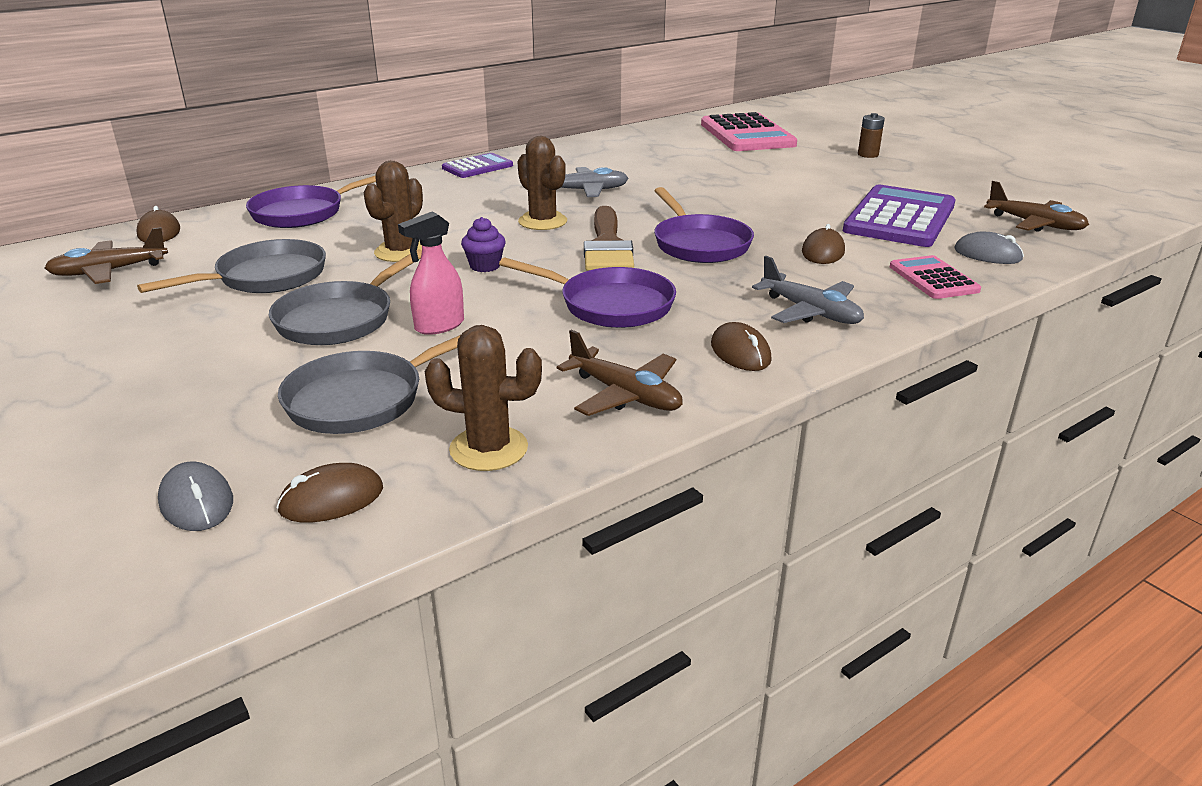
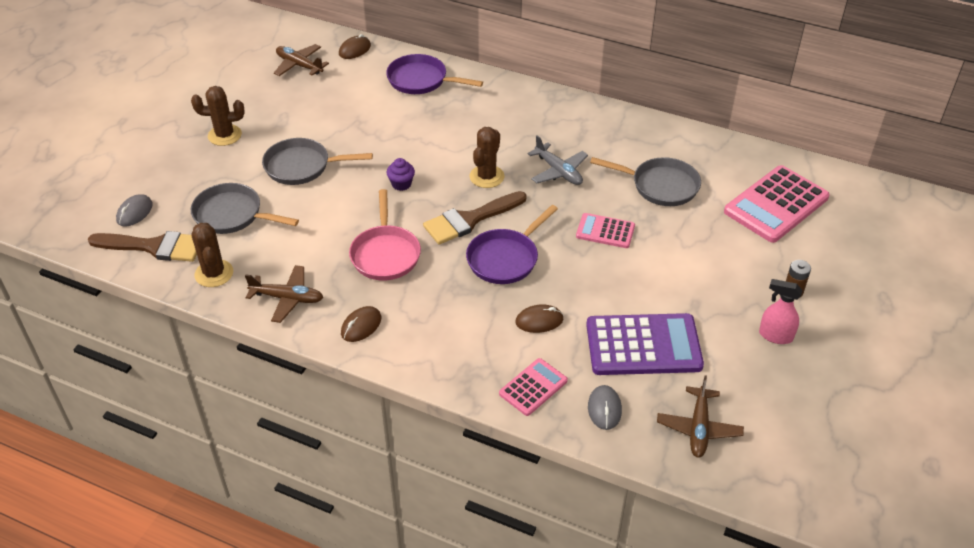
camera: 60 degrees right, 15 degrees up
(265, 277) = (329, 117): grey pan -> grey pan (660, 186)
(331, 499) = (154, 247): brown mouse -> brown brush
(401, 252) = (396, 144): brown cactus -> brown cactus (224, 135)
(439, 326) = (317, 203): pink spray bottle -> pink spray bottle (775, 336)
(477, 167) = (560, 105): purple calculator -> none
(610, 305) = (385, 254): purple pan -> pink pan
(625, 395) = (287, 298): brown plane -> brown plane turned 90 degrees counterclockwise
(708, 194) = (605, 231): none -> pink calculator
(810, 312) = (435, 340): grey plane -> none

